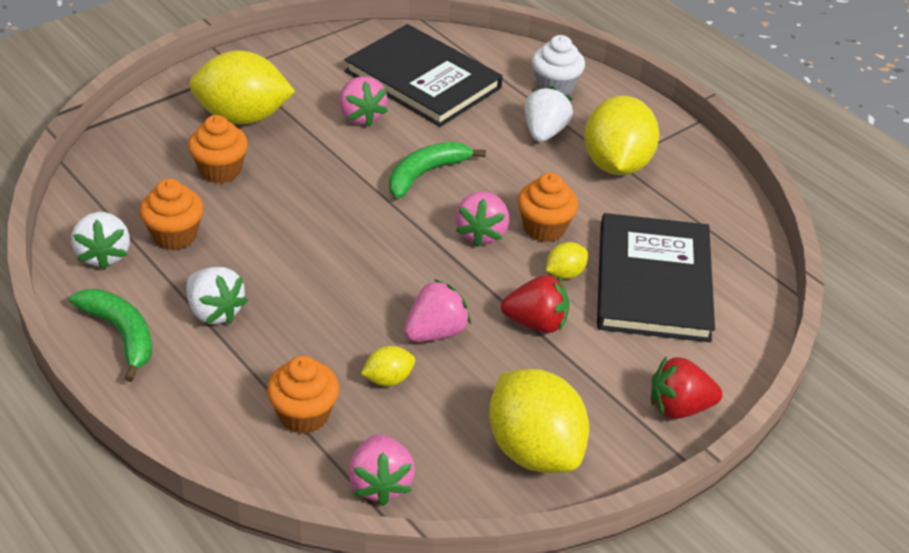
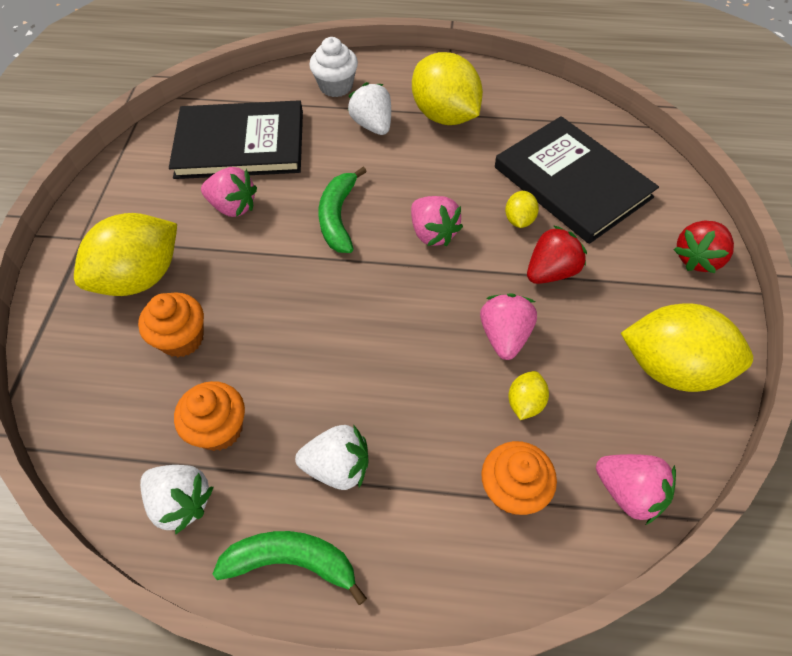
camera: 40 degrees left, 15 degrees up
(544, 228) = (464, 197): orange cupcake -> none

